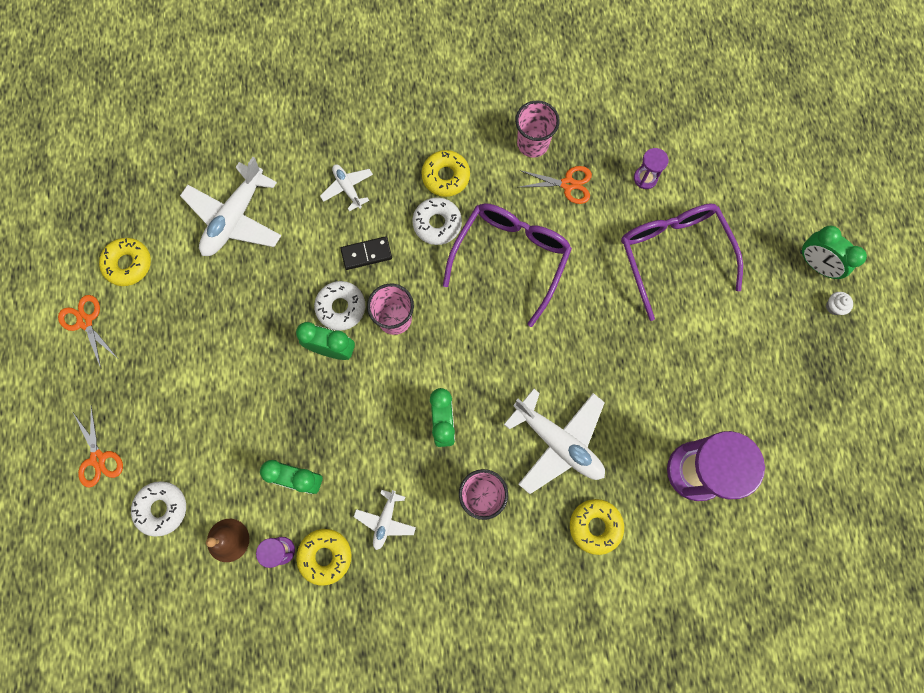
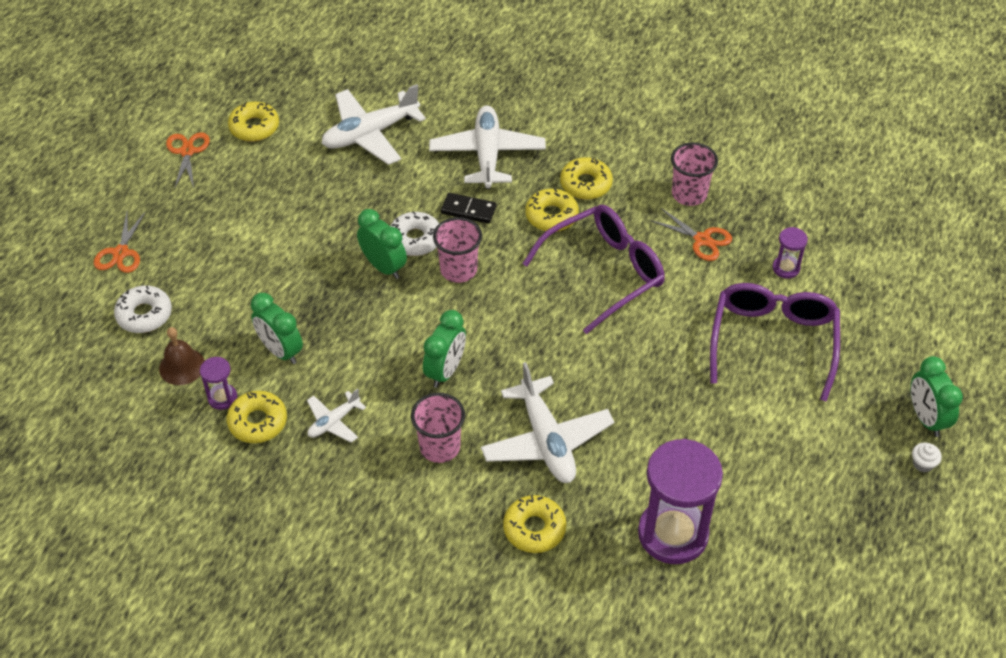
camera: 30 degrees right, 25 degrees down
(348, 188) = (487, 155): white plane -> white plane, size x1.93
(437, 224) = (551, 216): white donut -> yellow donut

